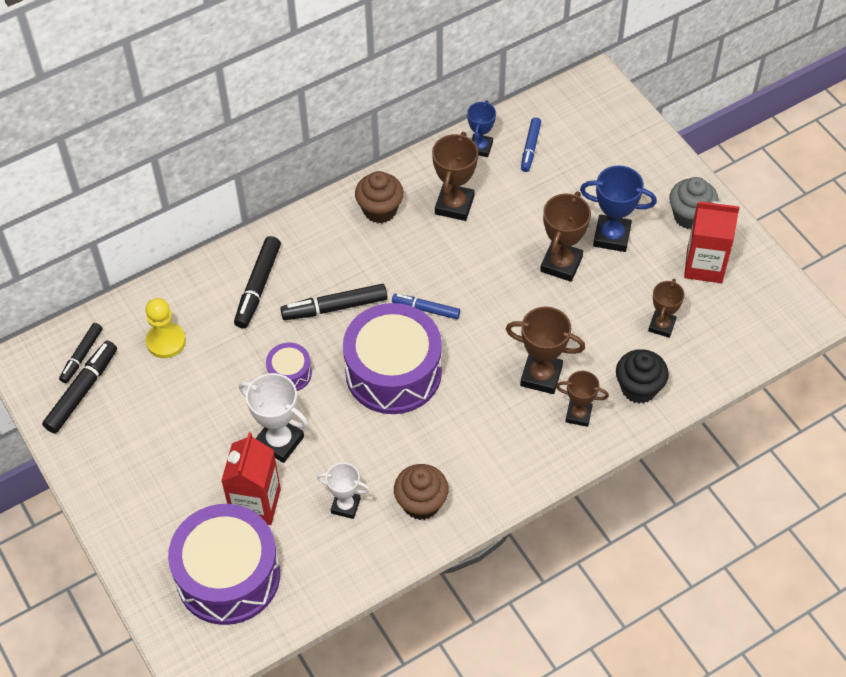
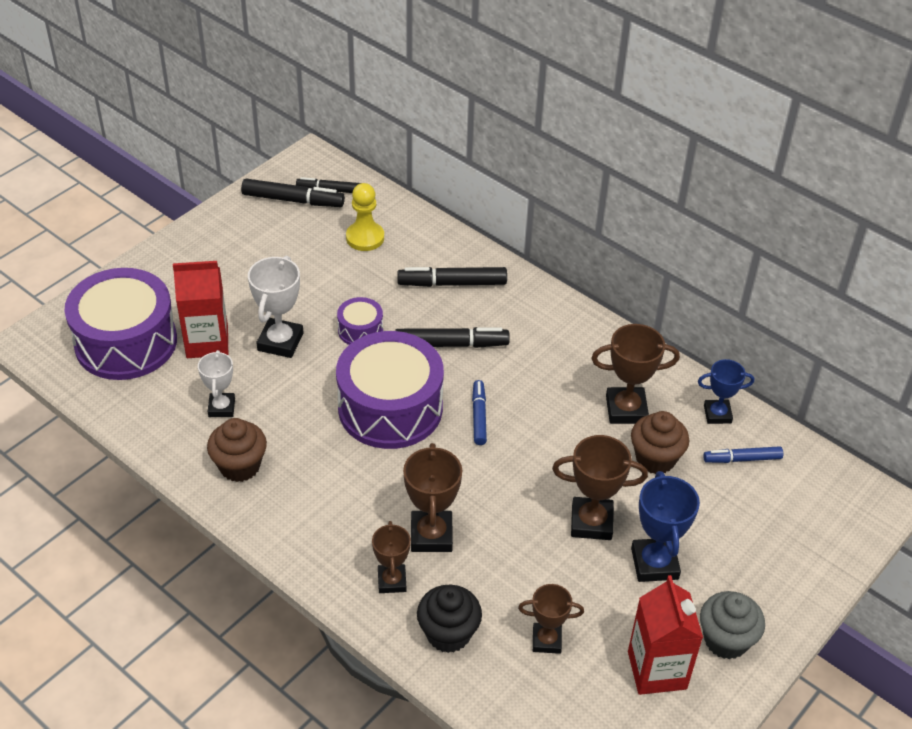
camera: 70 degrees right, 10 degrees down
(334, 307) = (451, 344): black marker -> black marker turned 120 degrees clockwise
(380, 210) = (589, 350): brown cupcake -> brown cupcake (655, 459)

